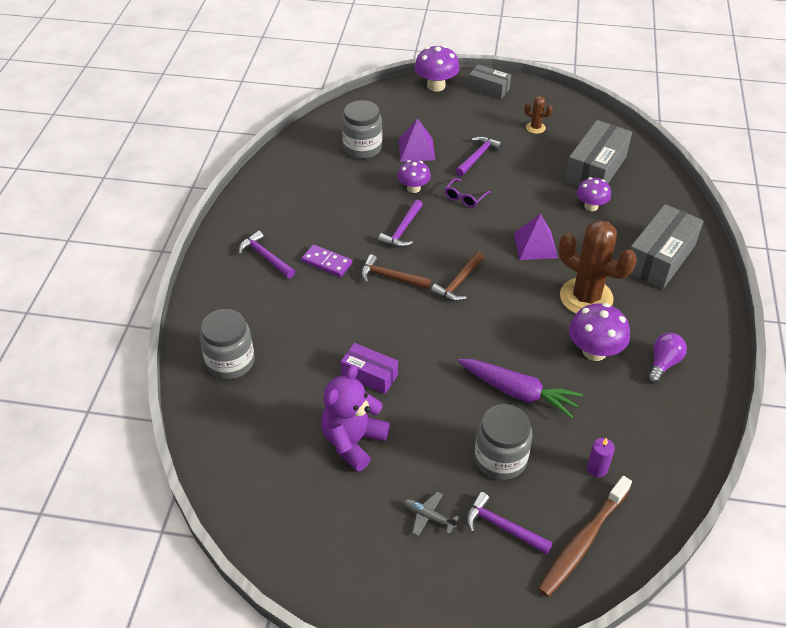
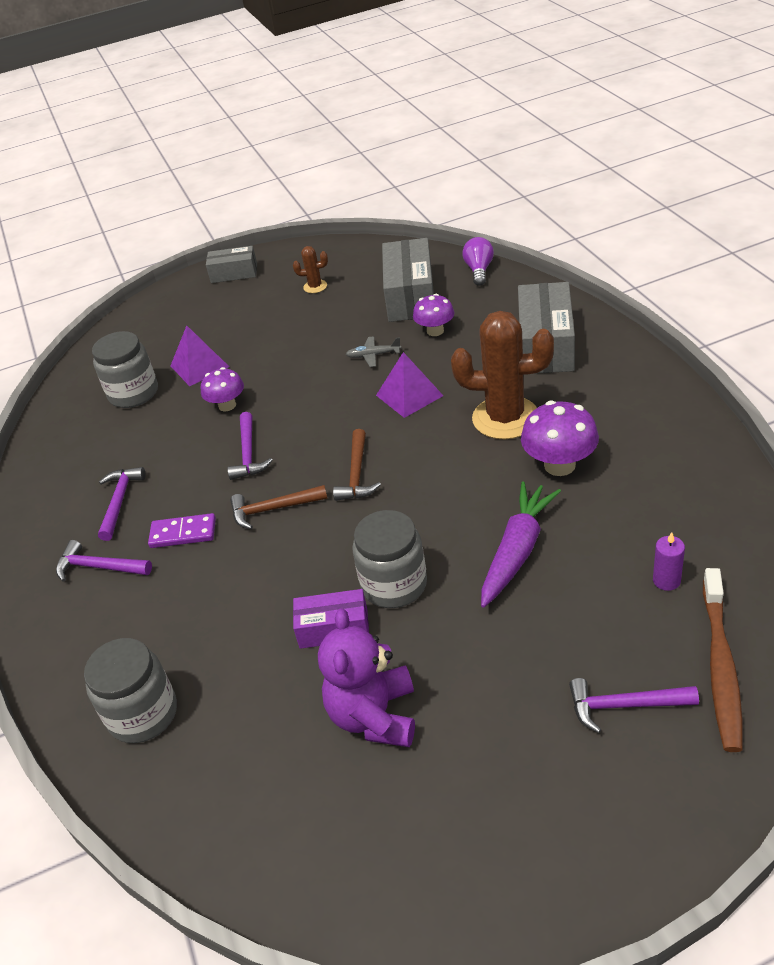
camera: 25 degrees left, 5 degrees down
(428, 517) = (534, 747): grey plane -> grey plane (373, 355)
(436, 86) = (172, 296): purple mushroom -> none
(464, 198) = (293, 387): purple glasses -> none
(477, 156) = (275, 341): purple hammer -> purple hammer (119, 501)
(500, 459) = (558, 632): grey jar -> grey jar (394, 584)
(518, 392) = (517, 550): purple carrot -> purple carrot turned 60 degrees counterclockwise
(663, 363) = (637, 439): purple light bulb -> purple light bulb (479, 270)

